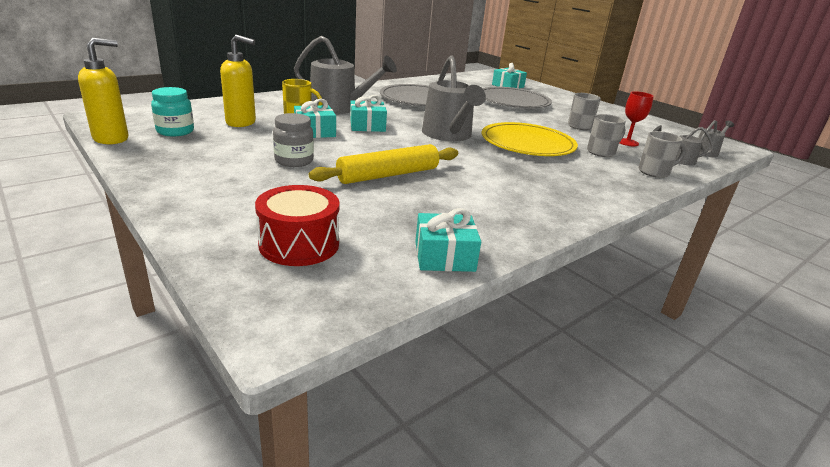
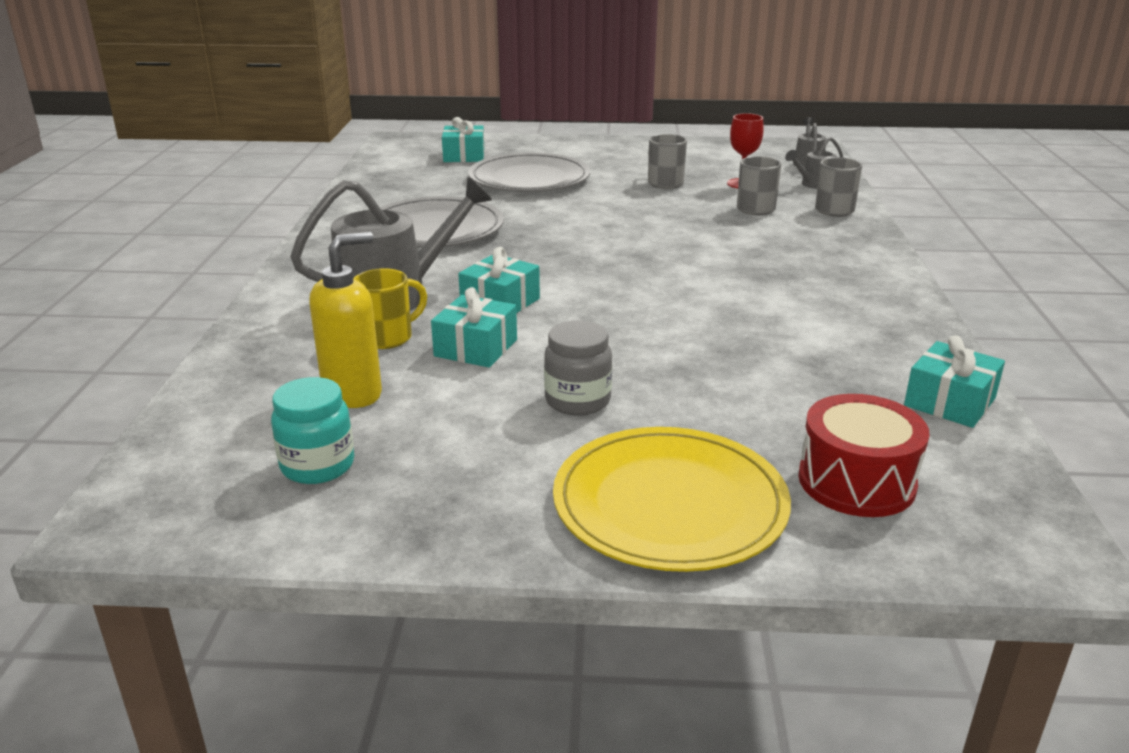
camera: 45 degrees left, 0 degrees up
(111, 139) = (273, 541): yellow soap dispenser -> none
(388, 175) = (698, 352): yellow rolling pin -> none
(448, 135) = (603, 264): grey watering can -> none
(527, 143) = (686, 233): yellow plate -> yellow plate (669, 504)

